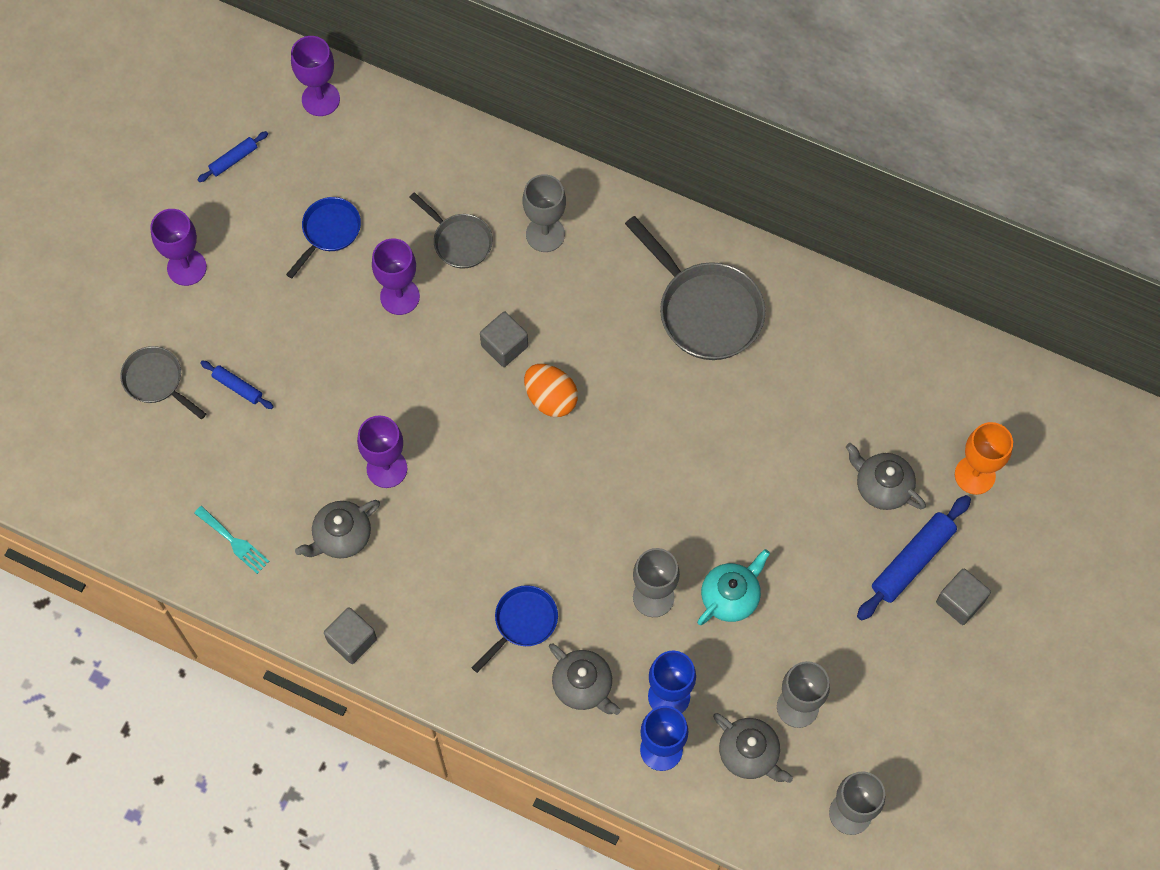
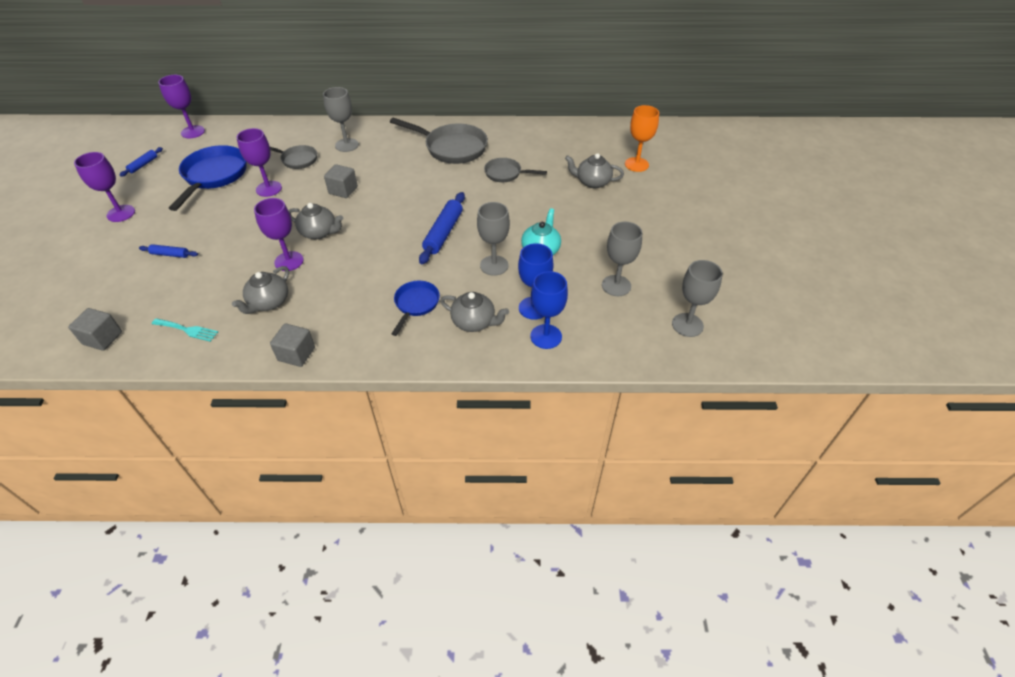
camera: 25 degrees left, 20 degrees down
(156, 381) = (108, 268): grey pan -> grey pan (505, 174)
(329, 231) = (214, 176): blue pan -> blue pan, size x1.75
(550, 398) = (382, 202): orange egg -> none
(749, 754) = (604, 318): grey teapot -> grey teapot (319, 232)
(912, 561) = (631, 204): blue rolling pin -> blue rolling pin (443, 233)
(960, 602) = (670, 212): grey cube -> grey cube (102, 338)

